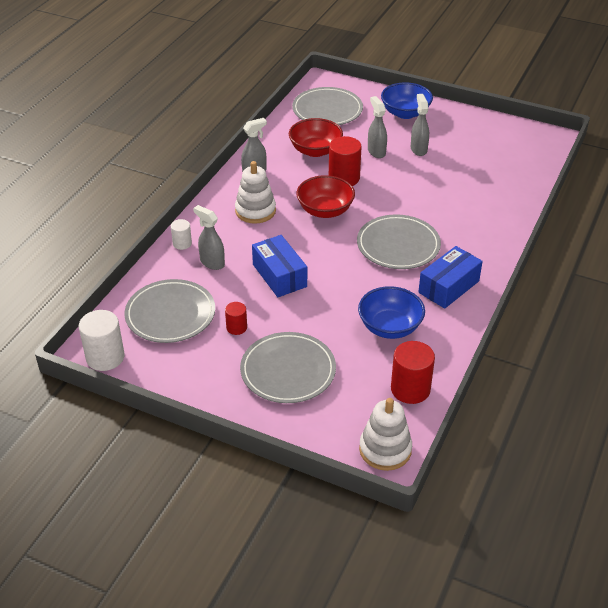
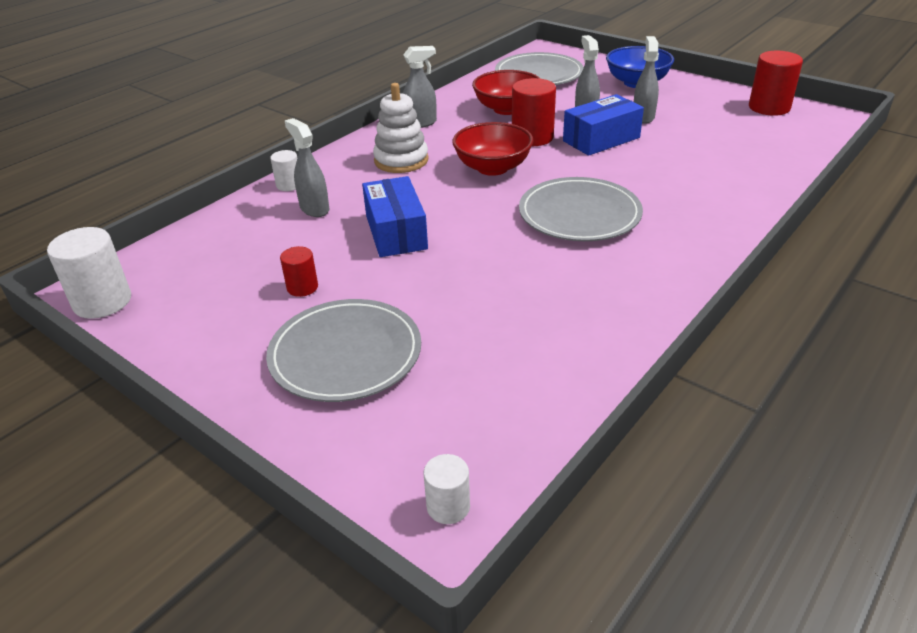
camera: 15 degrees right, 5 degrees down
(170, 314) = (223, 261): grey plate -> none
(385, 450) = (448, 506): white stacking toy -> white cylinder
(390, 327) = (529, 314): blue bowl -> none
(410, 389) = (530, 410): red cylinder -> red cylinder (769, 107)
(448, 287) = (640, 272): blue box -> blue box (601, 139)

